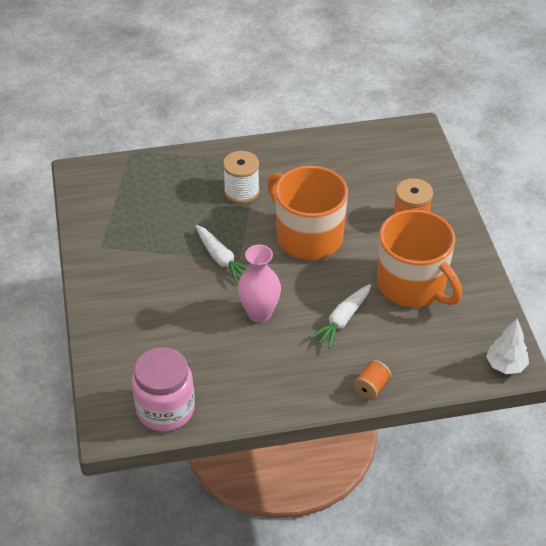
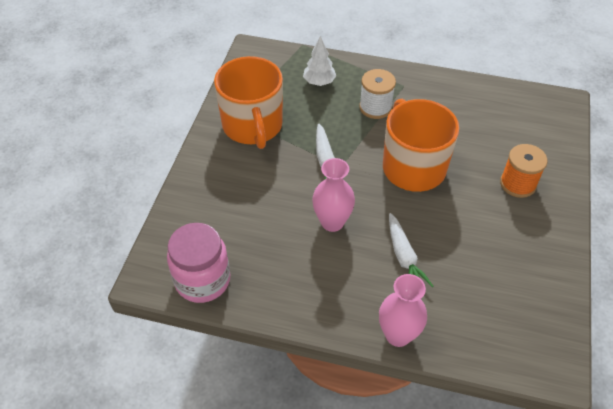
camera: 25 degrees right, 5 degrees up
(342, 320) = (404, 257): white carrot -> white carrot turned 75 degrees counterclockwise
(371, 387) = (398, 335): orange spool -> pink vase
(413, 285) = (489, 248): orange mug -> orange mug (253, 126)
(505, 365) = (545, 367): white tree -> white tree (319, 82)

